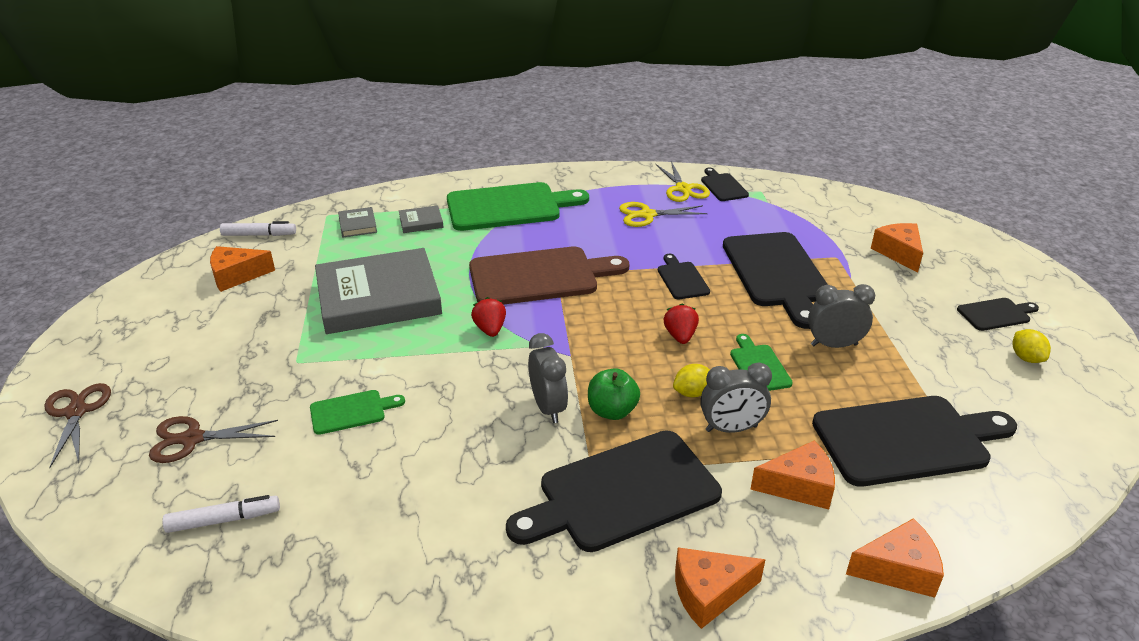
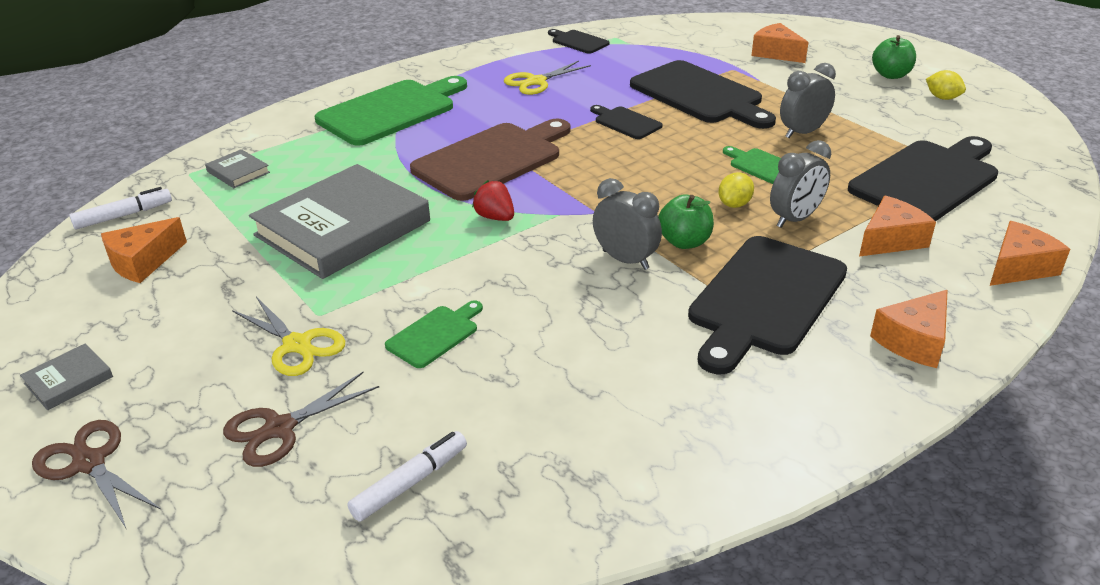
camera: 30 degrees left, 0 degrees up
(421, 222) = (310, 149): grey book -> grey book (69, 380)
(680, 336) = (675, 166): red strawberry -> none
(683, 189) = (545, 53): yellow scissors -> yellow scissors (297, 345)
(996, 314) = (891, 75): black cutting board -> green apple

